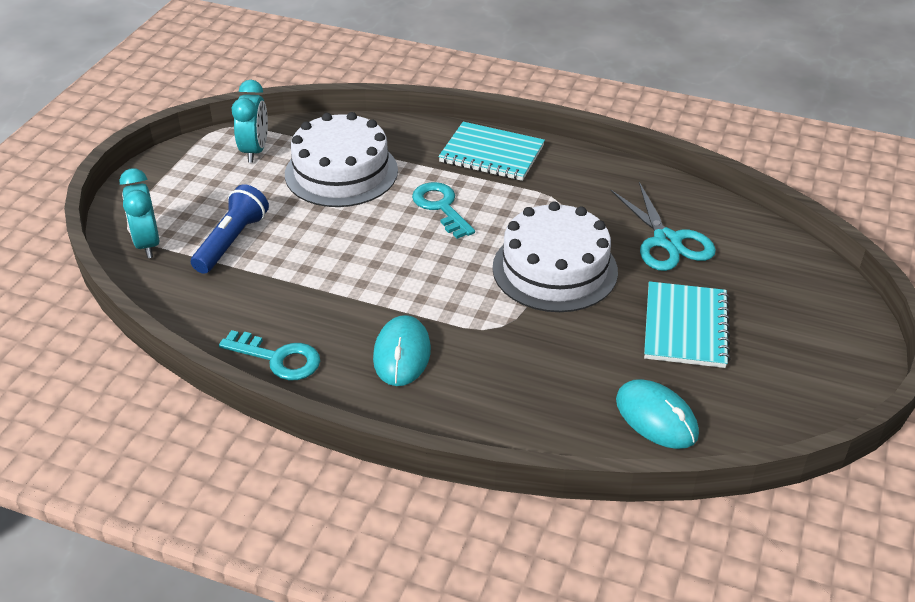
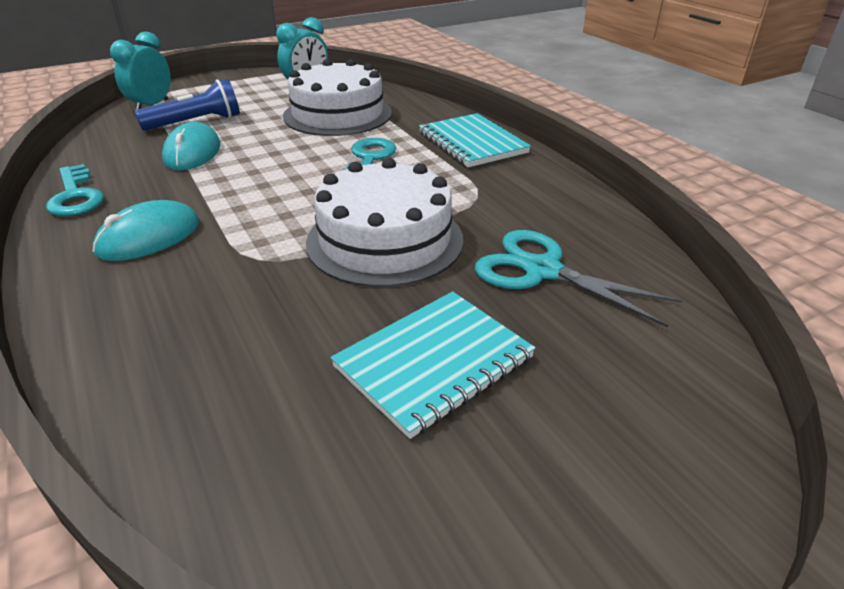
camera: 40 degrees right, 5 degrees down
(656, 417) = (239, 440): turquoise mouse -> turquoise mouse (192, 152)
(667, 241) = (542, 270): turquoise scissors -> turquoise scissors turned 105 degrees clockwise

